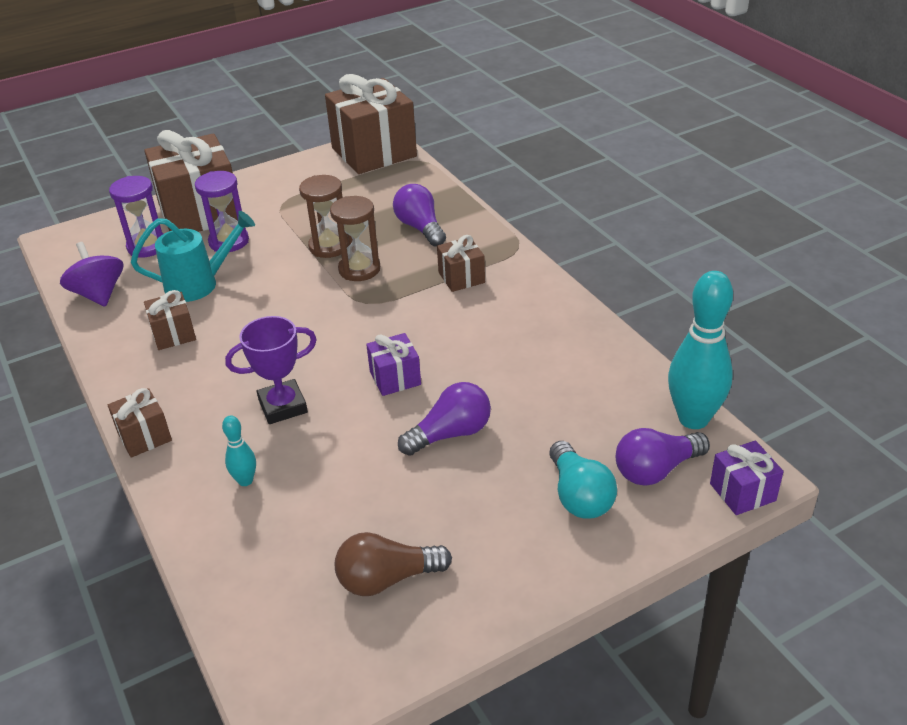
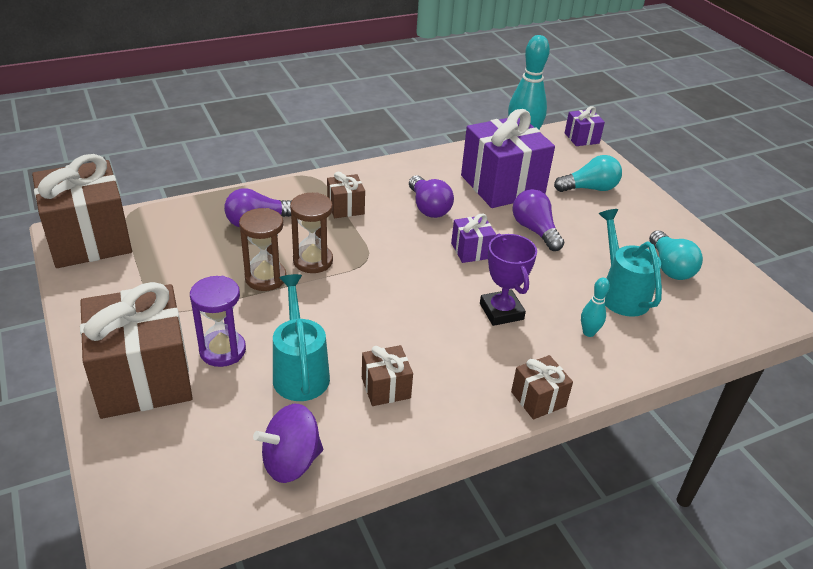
camera: 90 degrees left, 0 degrees up
(147, 246) = (200, 423): purple hourglass -> none
(322, 517) = (621, 293): none -> turquoise watering can
(387, 579) = (669, 267): brown light bulb -> turquoise light bulb
(554, 400) = (502, 185): none -> purple gift
(656, 470) = (566, 160): purple light bulb -> purple light bulb (428, 207)

